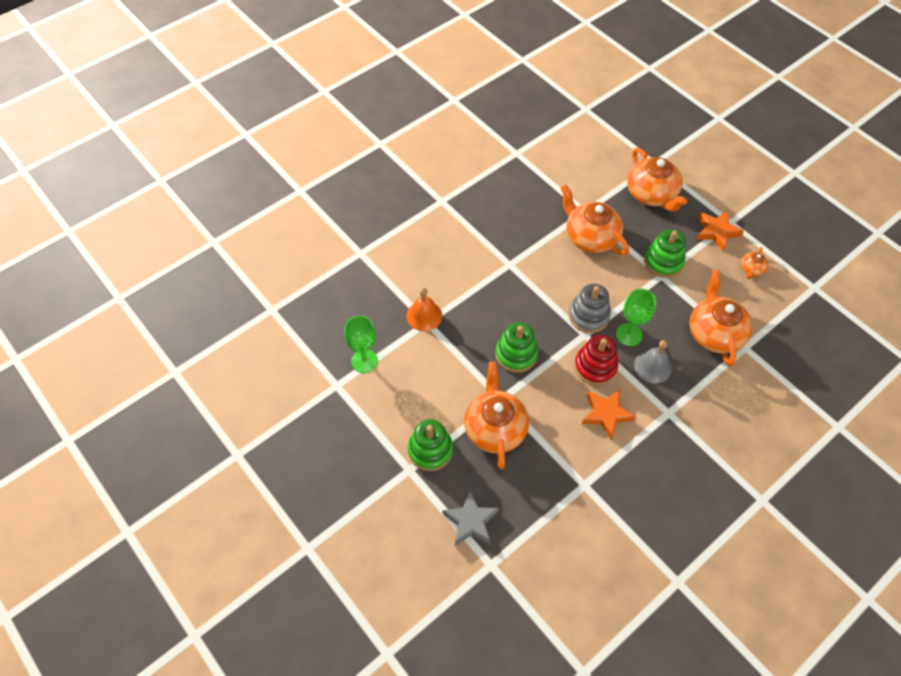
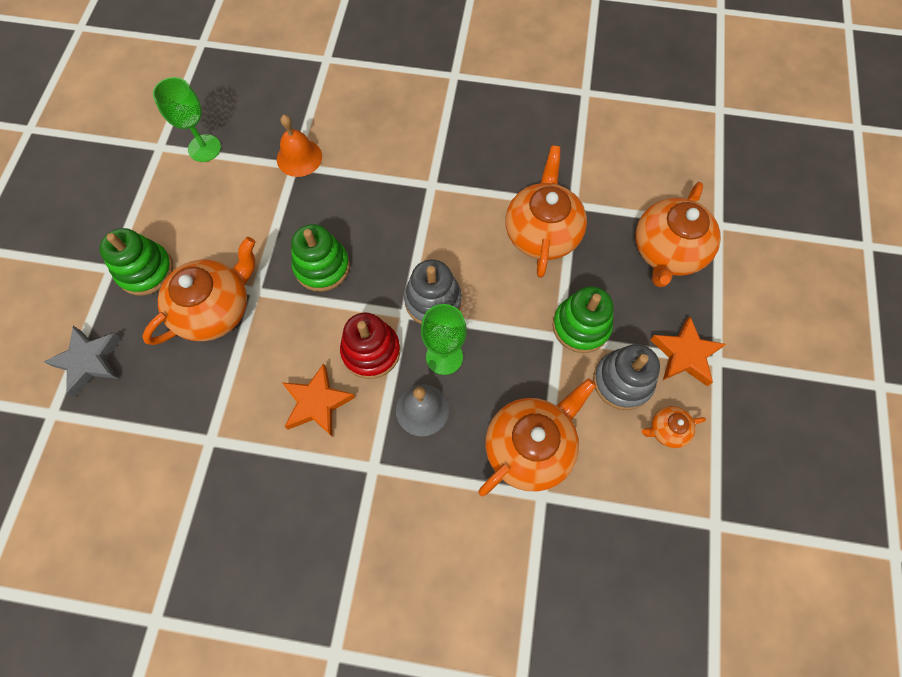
camera: 50 degrees right, 10 degrees up
(709, 268) = (622, 381): none -> grey stacking toy

